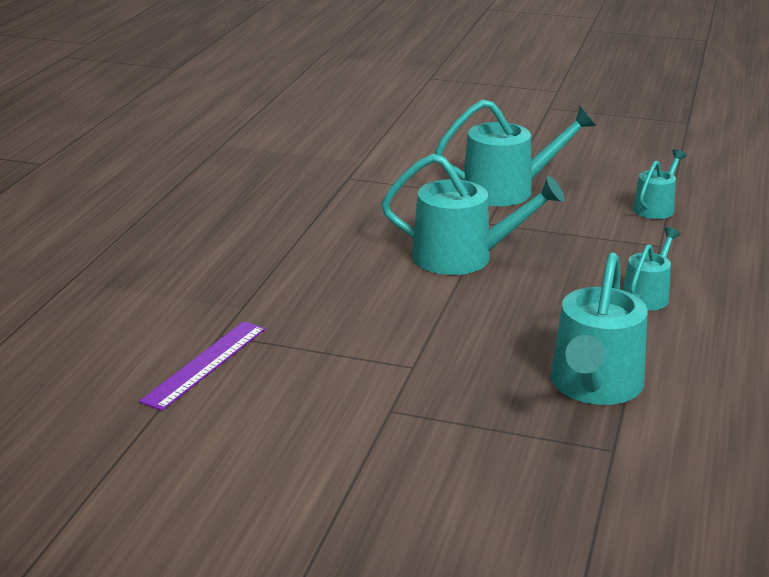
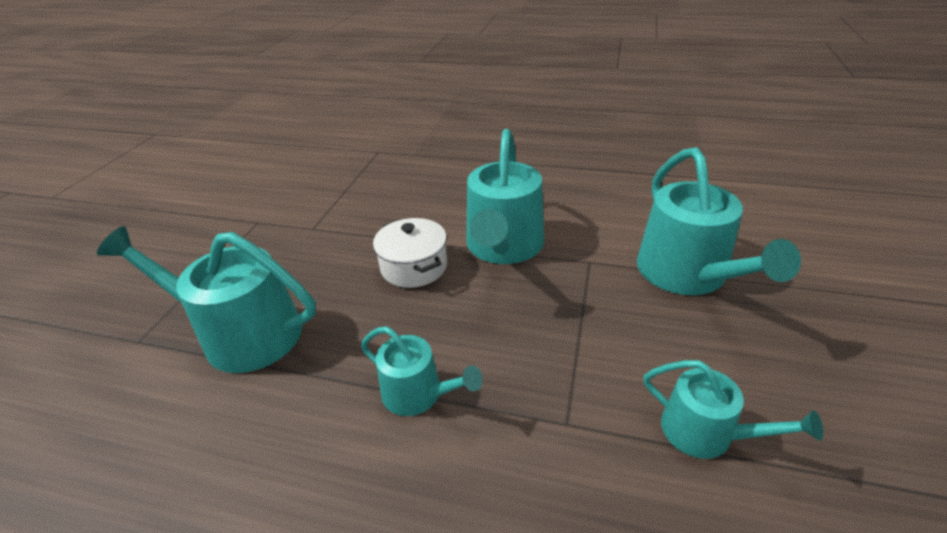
camera: 90 degrees right, 10 degrees up
(205, 364) = (342, 151): purple ruler -> none
(492, 301) = (414, 267): none -> white pot

